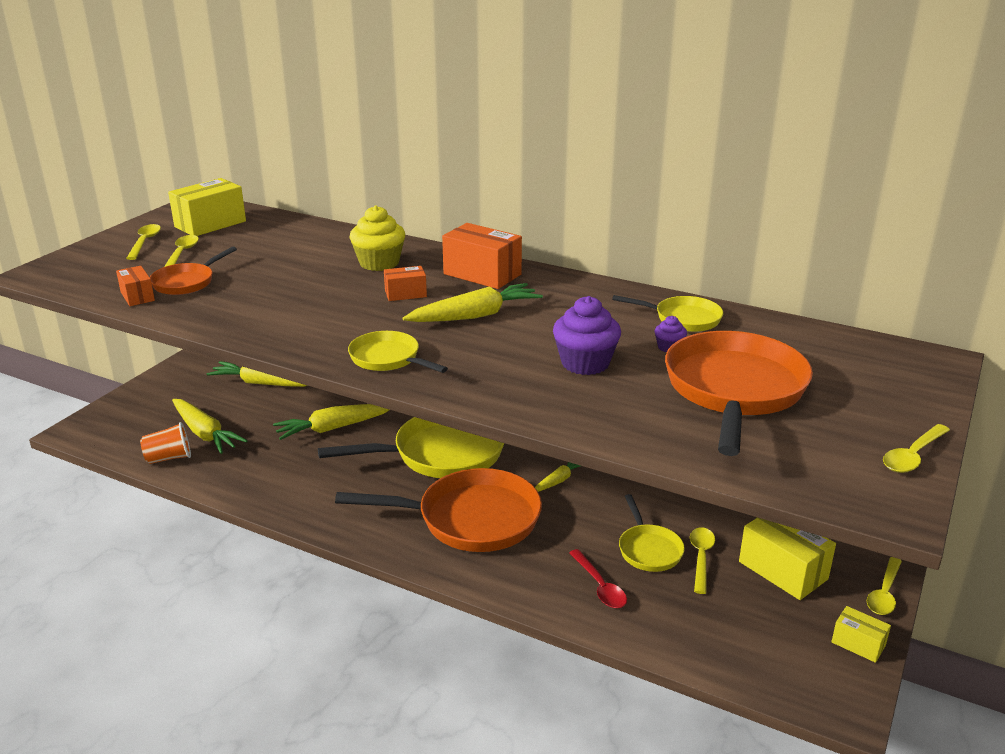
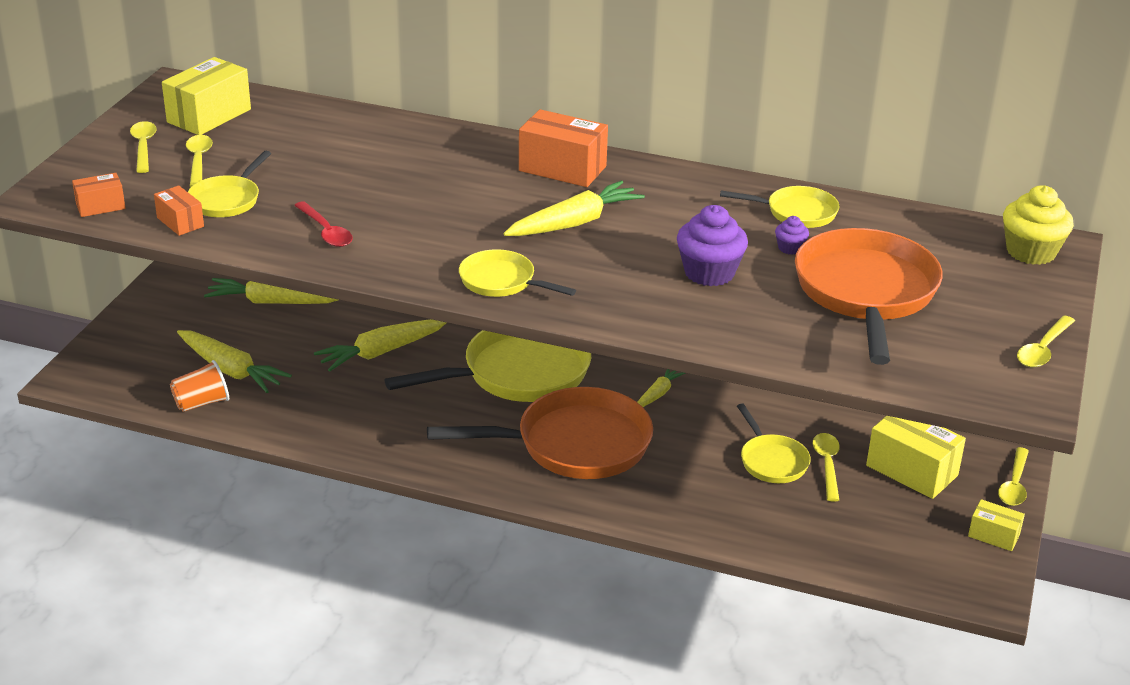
camera: 10 degrees left, 5 degrees up
(186, 282) = (227, 200): orange pan -> yellow pan
(379, 263) = (439, 160): yellow cupcake -> yellow cupcake (1031, 252)
(405, 294) = (486, 200): orange box -> orange box (100, 206)
(600, 586) = (730, 503): red spoon -> red spoon (326, 232)

